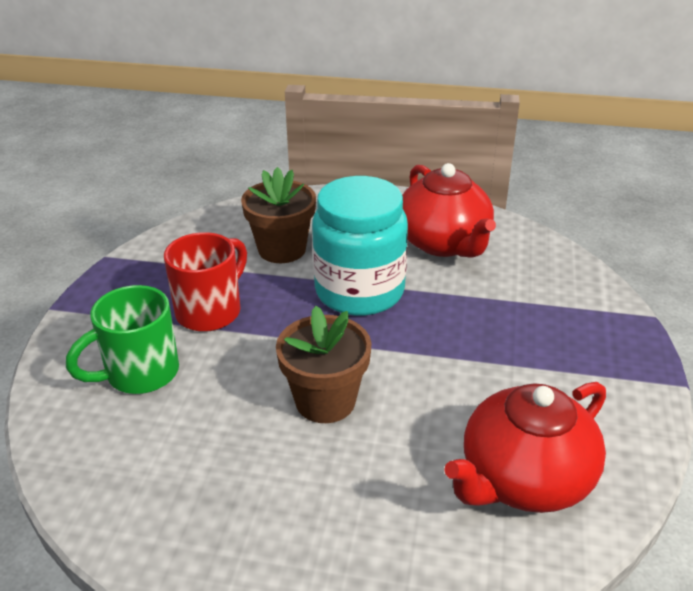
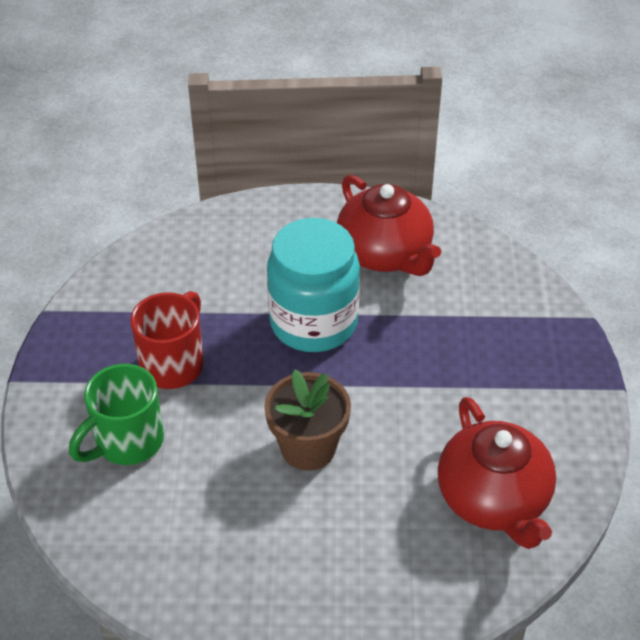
camera: 10 degrees left, 10 degrees up
(282, 249) = (224, 281): brown flower pot -> none
(524, 479) = (493, 500): red teapot -> red teapot turned 60 degrees counterclockwise

